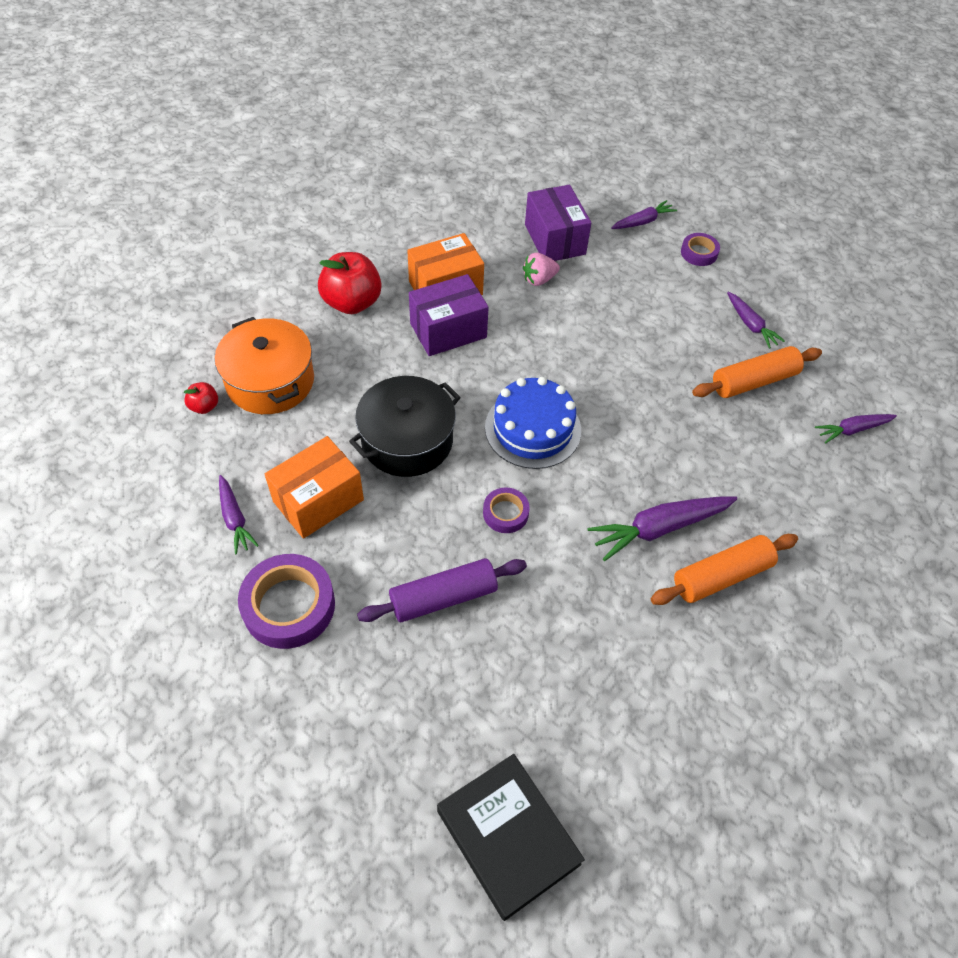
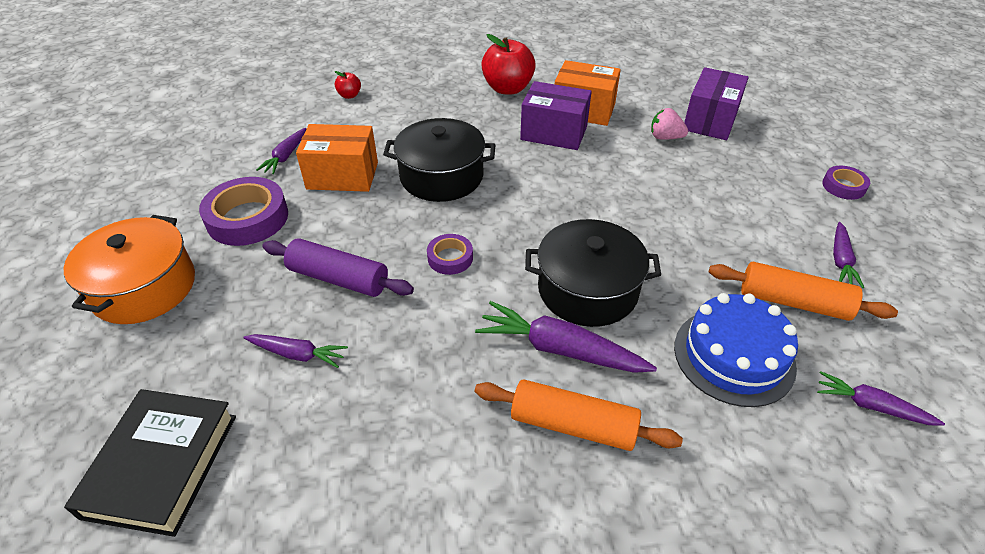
camera: 45 degrees right, 10 degrees down
(270, 381) = (402, 102): orange pot -> orange pot (144, 287)
(533, 429) = (540, 220): blue cake -> blue cake (734, 356)
(627, 466) = (587, 289): none -> black pot
(643, 221) = (809, 143): purple carrot -> purple carrot (297, 354)

